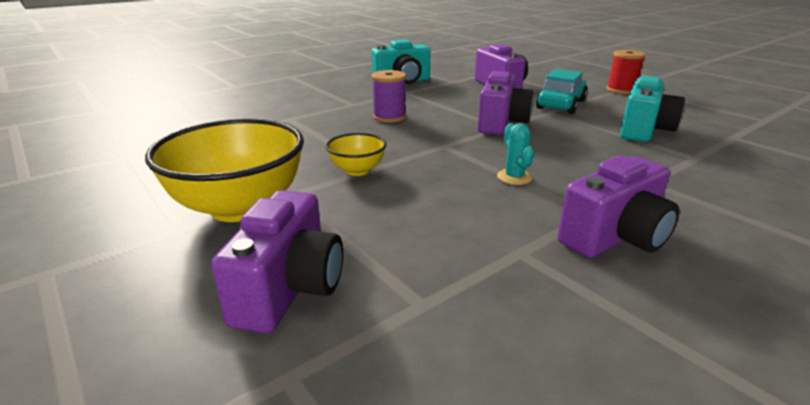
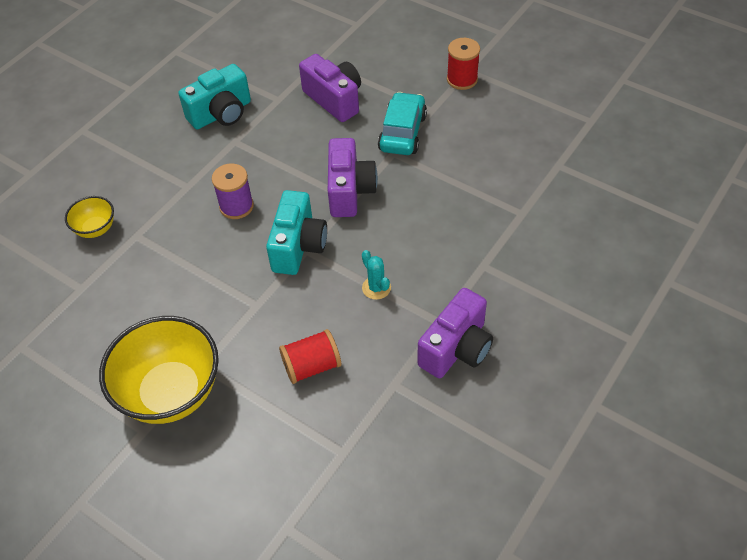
camera: 15 degrees left, 25 degrees up
(290, 289) = (255, 465): purple camera -> none
(357, 170) = (243, 313): yellow bowl -> yellow bowl (96, 229)
(415, 218) = (312, 366): none -> red spool
(644, 130) = (482, 171): turquoise camera -> turquoise camera (298, 246)

